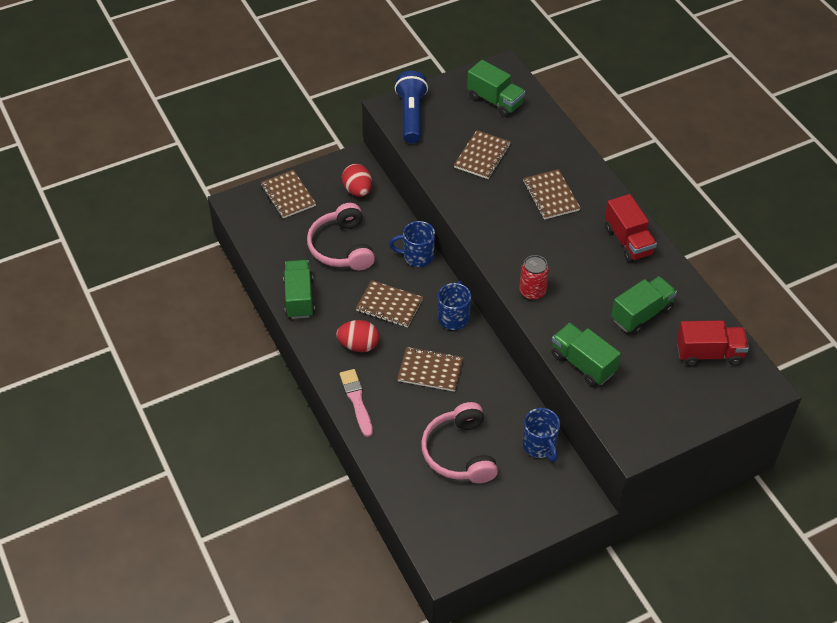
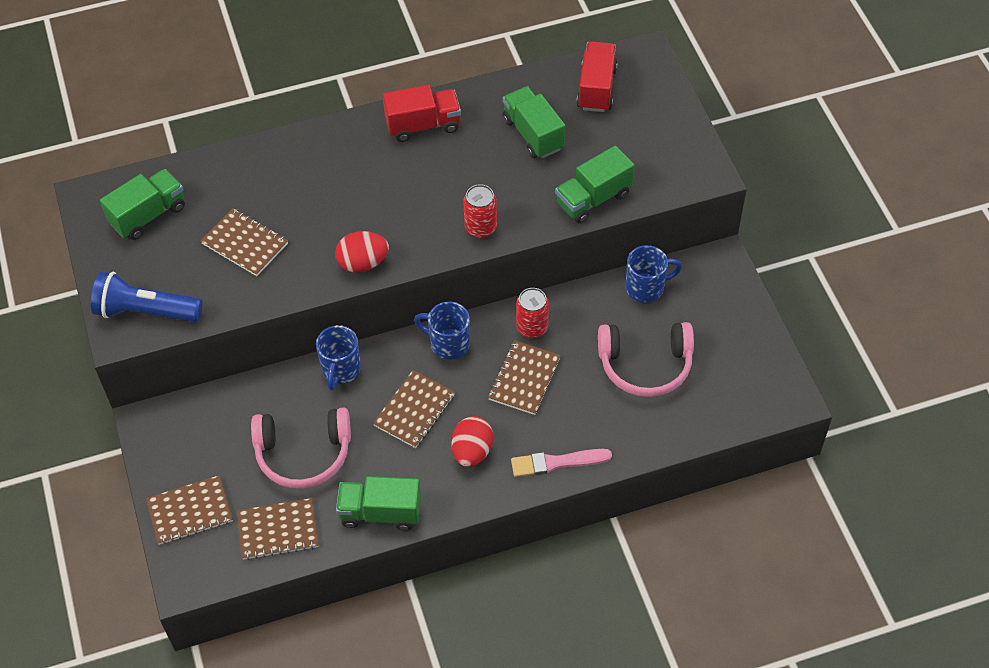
camera: 80 degrees left, 5 degrees up
(357, 190) = (206, 424): red egg -> red egg (363, 263)
(480, 370) = (532, 328): none -> red can
(551, 196) = (333, 185): brown notebook -> brown notebook (278, 530)

